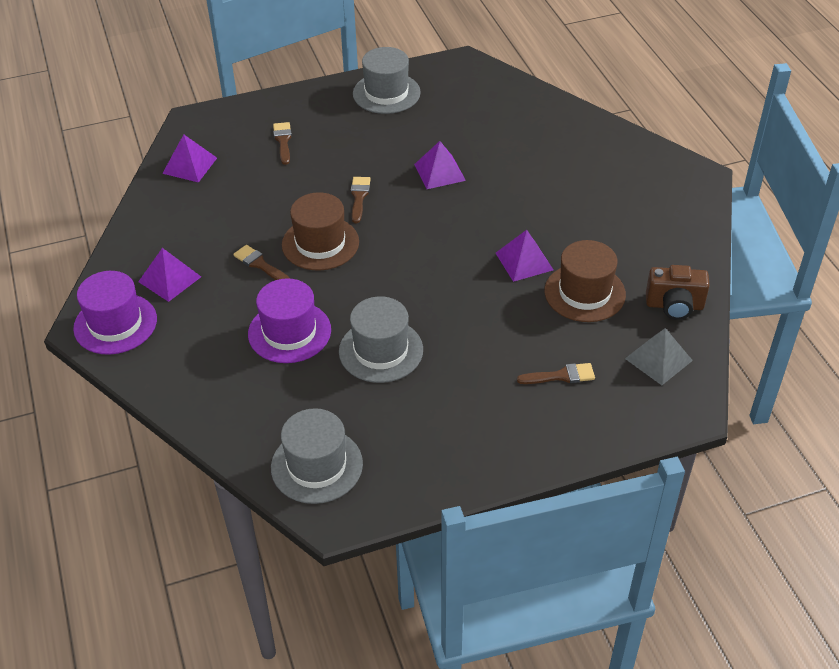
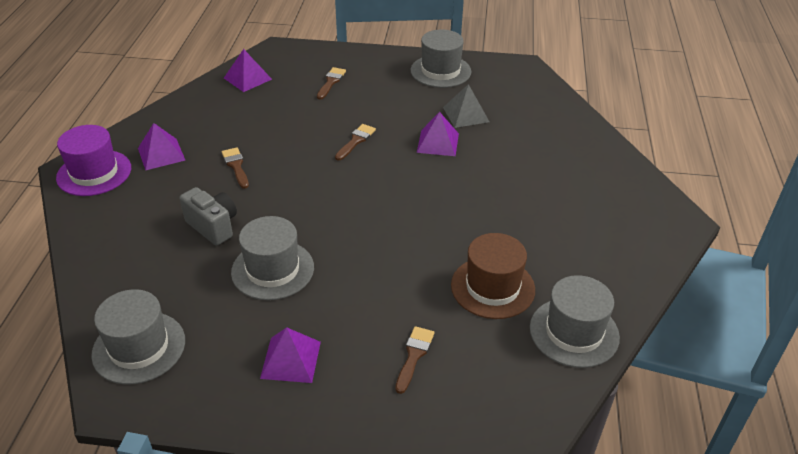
camera: 25 degrees right, 5 degrees down
(289, 332) = (213, 226): purple hat -> grey camera
(320, 243) = (295, 166): brown hat -> none
(524, 261) = (456, 239): purple pyramid -> purple pyramid (291, 360)
(561, 376) = (414, 355): brown brush -> brown brush turned 90 degrees counterclockwise
(658, 359) = (522, 378): grey pyramid -> grey pyramid (466, 114)
(674, 306) = (574, 332): brown camera -> grey hat

